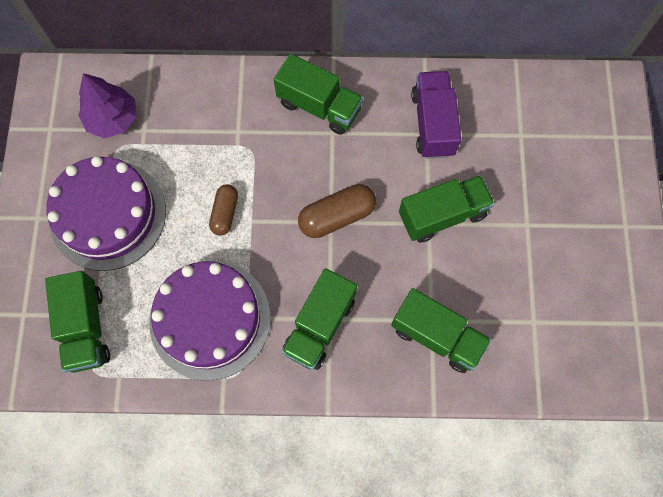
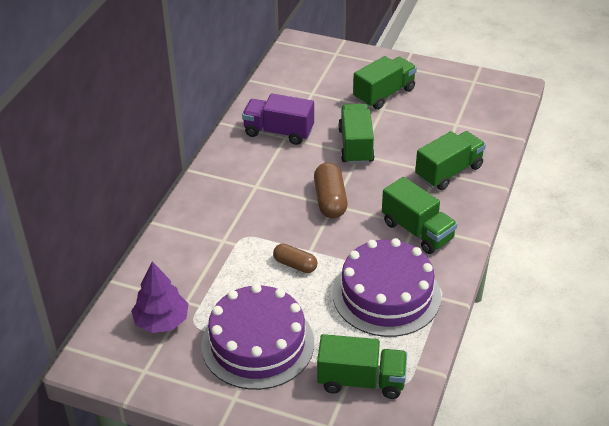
camera: 70 degrees left, 30 degrees down
(319, 106) = (228, 188): green truck -> green truck (384, 94)

